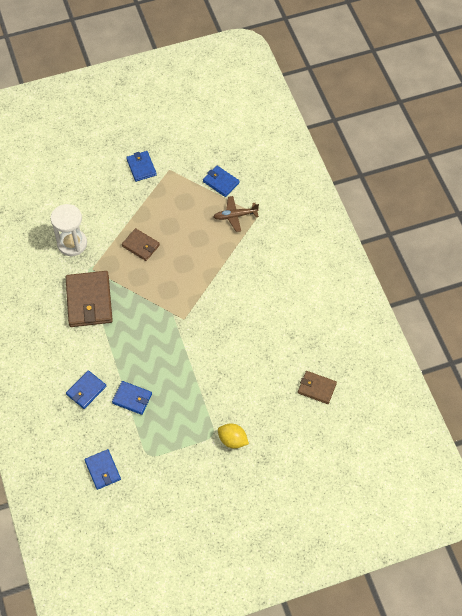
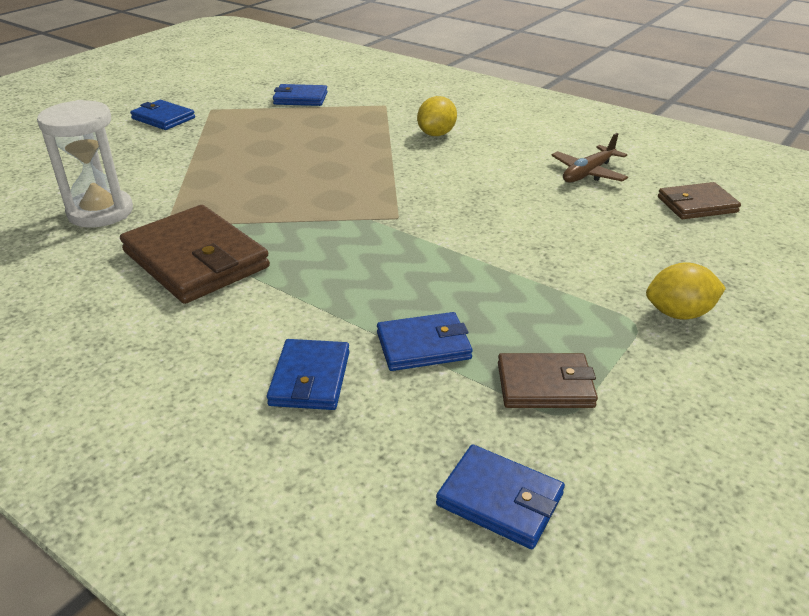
camera: 35 degrees left, 25 degrees down
(140, 246) = (236, 176): brown wallet -> brown wallet (545, 385)
(235, 216) = (355, 114): brown plane -> brown plane (588, 173)
(258, 260) = (436, 134): none -> yellow lemon

